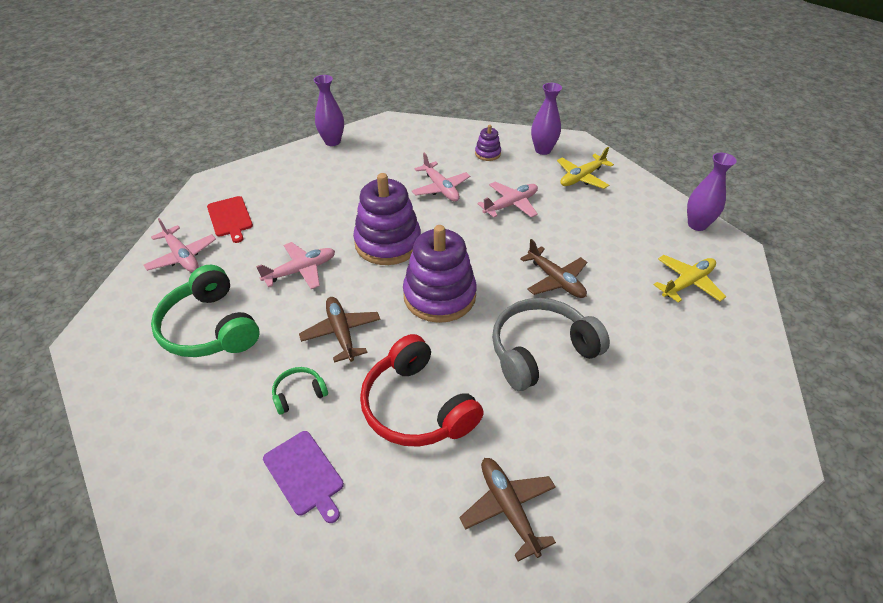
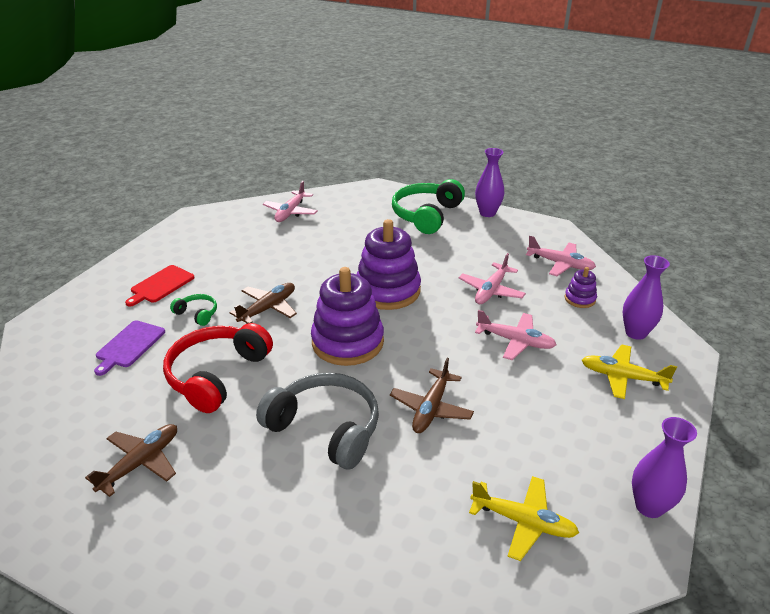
camera: 60 degrees right, 10 degrees down
(210, 327) = (233, 252): green headphones -> green headphones (426, 215)
(230, 218) = (346, 211): red cutting board -> red cutting board (161, 285)
(301, 270) = (318, 263): pink plane -> pink plane (560, 264)

